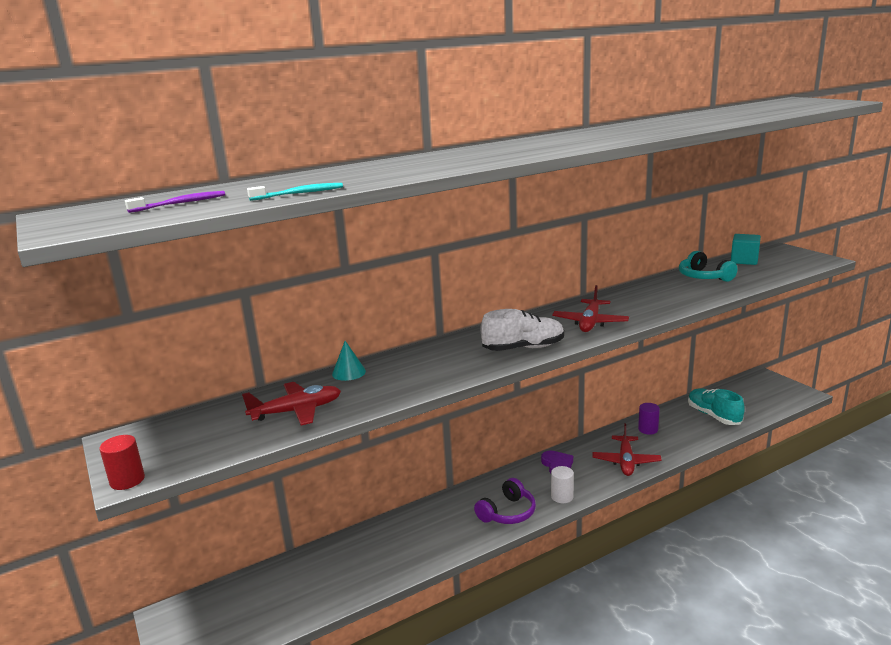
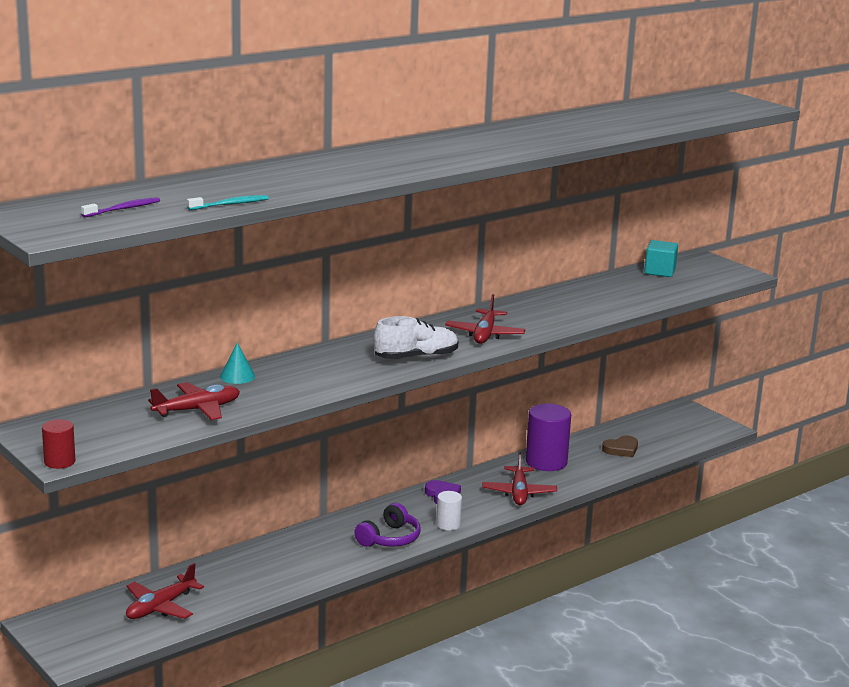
camera: 10 degrees left, 0 degrees up
(283, 595) = (160, 607): none -> red plane
(648, 429) = (546, 462): purple cylinder -> purple cylinder, size x1.87
(704, 277) = (611, 289): turquoise headphones -> none
(713, 416) = (621, 449): turquoise shoe -> brown heart

